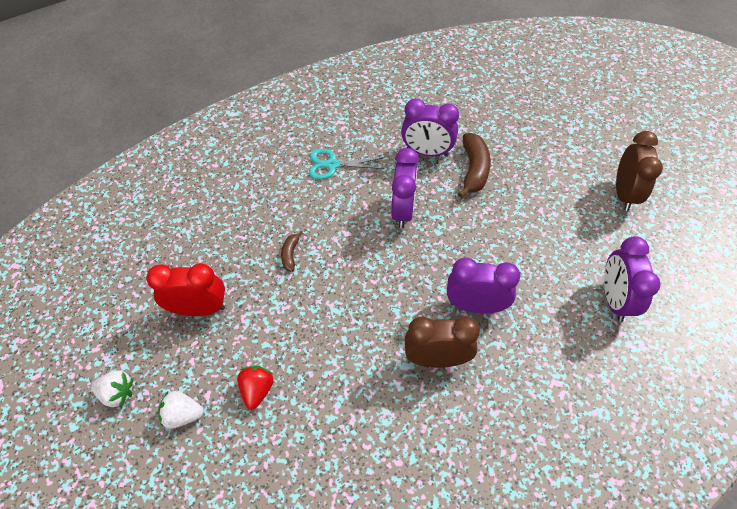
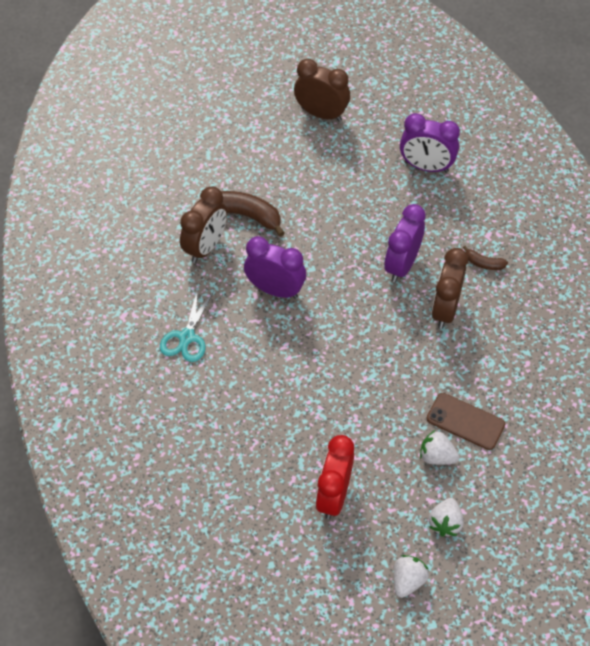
camera: 75 degrees left, 0 degrees up
(257, 390) = (436, 456): red strawberry -> white strawberry
(290, 254) = (294, 401): brown banana -> brown banana (483, 263)
(305, 409) = (465, 421): none -> brown phone
(427, 152) = (206, 247): purple clock -> brown clock

